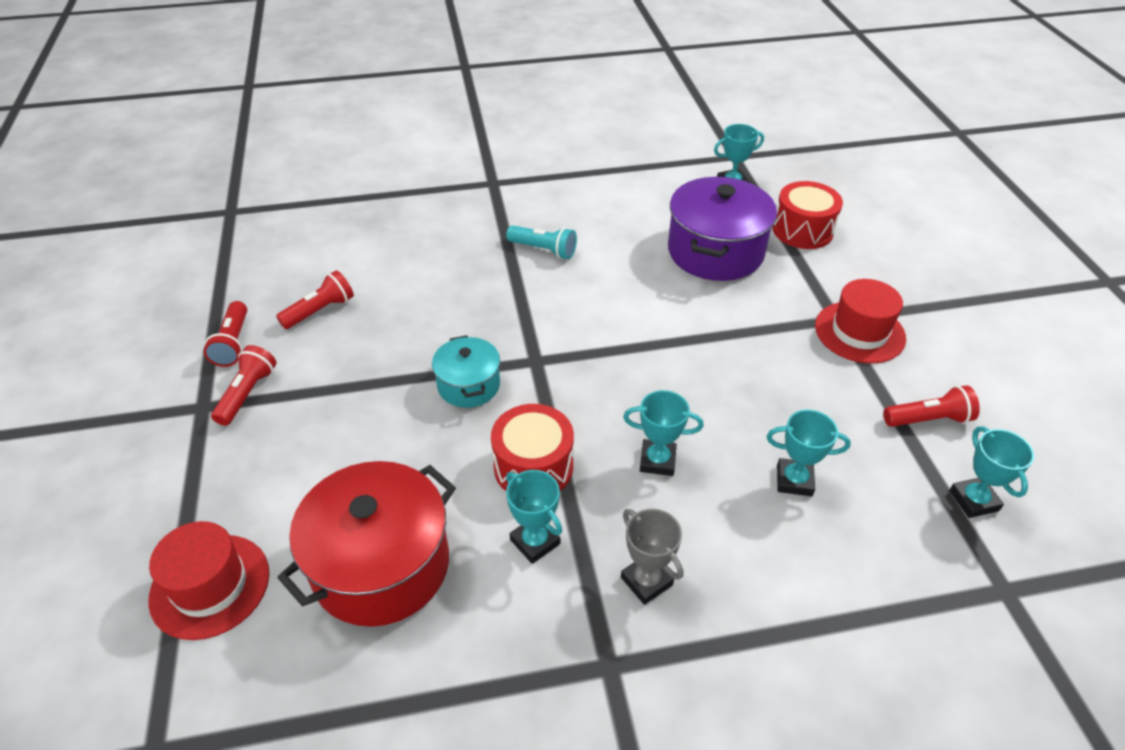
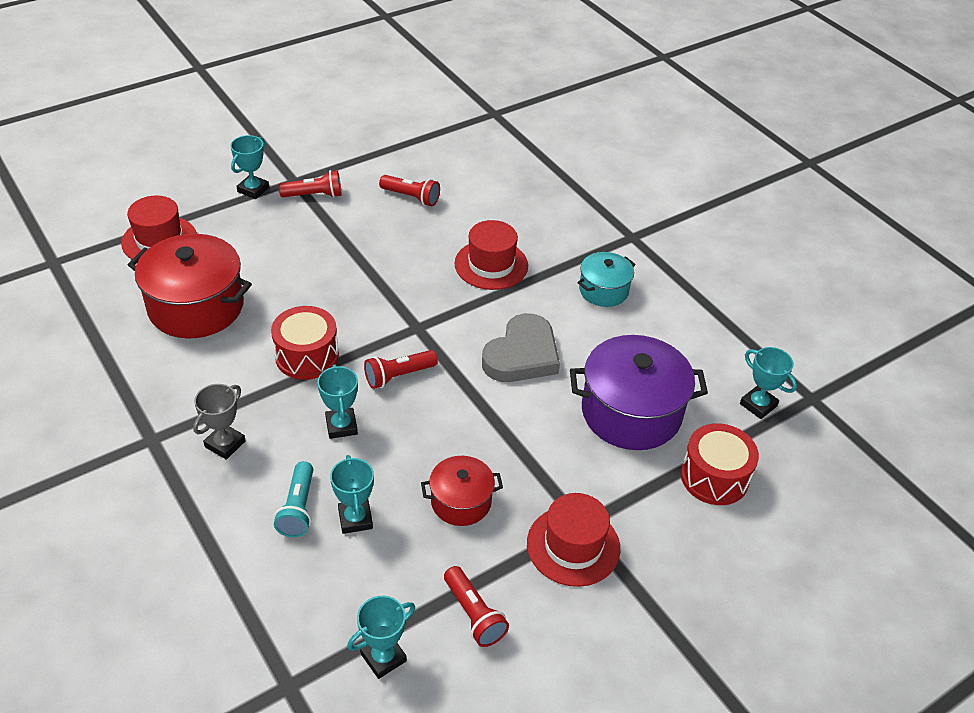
camera: 65 degrees right, 0 degrees up
(233, 343) = (357, 170): red flashlight -> red flashlight (398, 376)
(469, 385) = (372, 298): turquoise pot -> turquoise pot (603, 290)
(472, 281) = (491, 265): none -> red hat
(535, 542) = (239, 375): turquoise trophy -> turquoise trophy (253, 190)
(544, 250) = (557, 295): turquoise flashlight -> turquoise flashlight (298, 508)
(613, 296) = (522, 355): none -> grey heart
(791, 392) = (461, 502): none -> red pot

